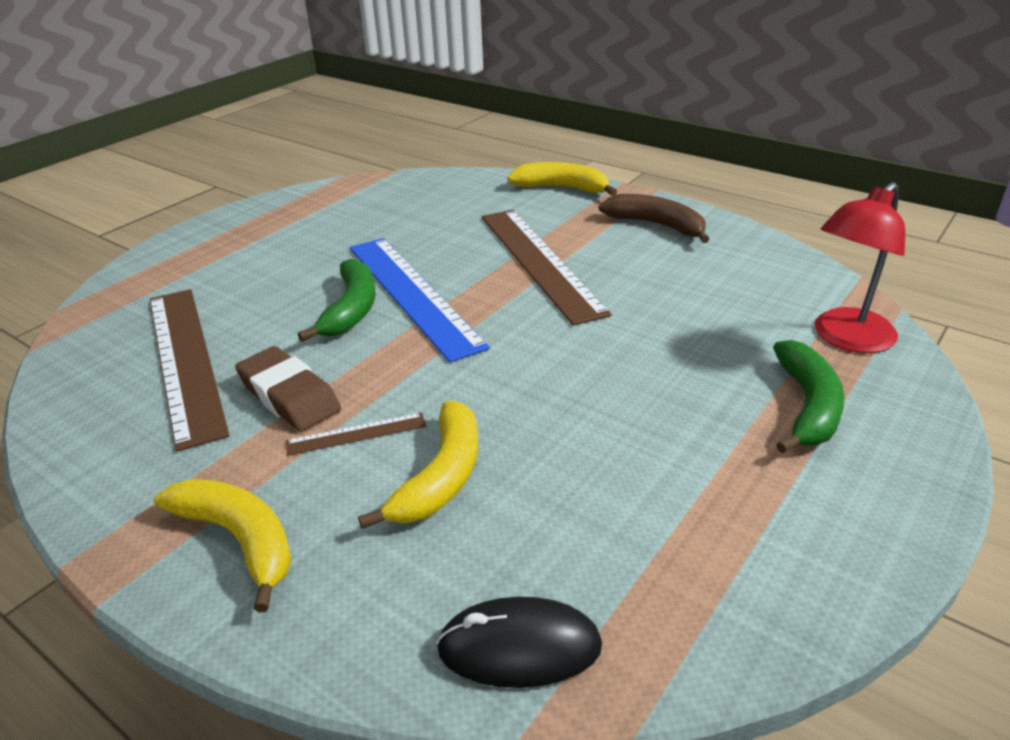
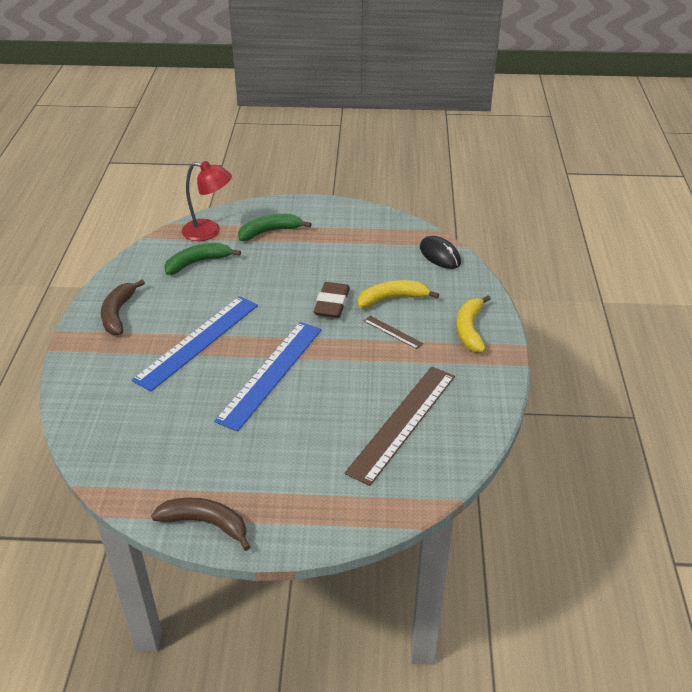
camera: 125 degrees left, 5 degrees up
(266, 209) = (205, 523): none -> brown banana
(289, 396) = (390, 366): brown eraser -> brown eraser (332, 304)
(351, 309) = (305, 389): green banana -> green banana (198, 263)
(539, 262) = (198, 341): brown ruler -> blue ruler
(562, 188) = (76, 374): yellow banana -> none

